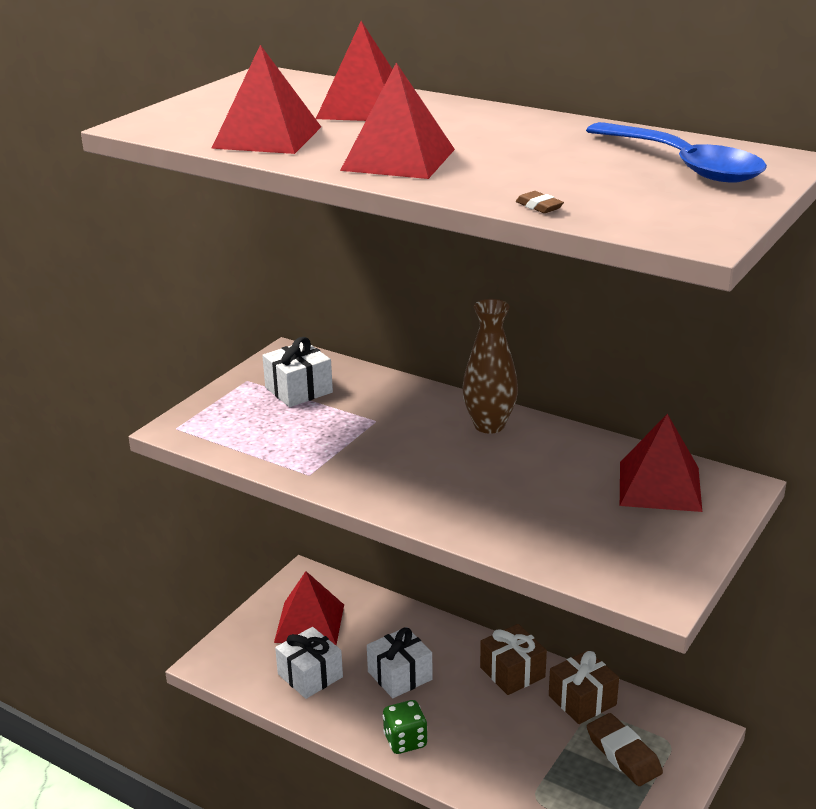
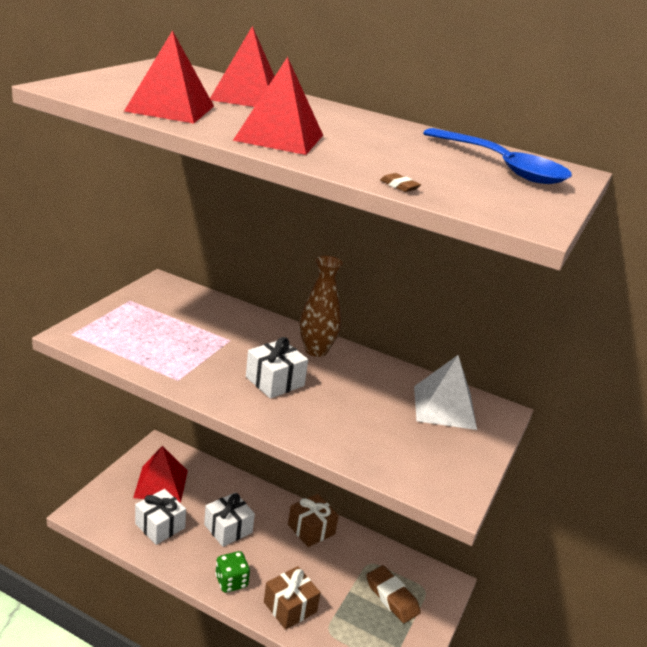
camera: 10 degrees left, 0 degrees up
(298, 390) = (170, 311): white gift -> white gift (275, 381)
(582, 700) = (361, 553): brown gift -> brown gift (290, 607)
(660, 486) = (444, 407): red pyramid -> white pyramid

